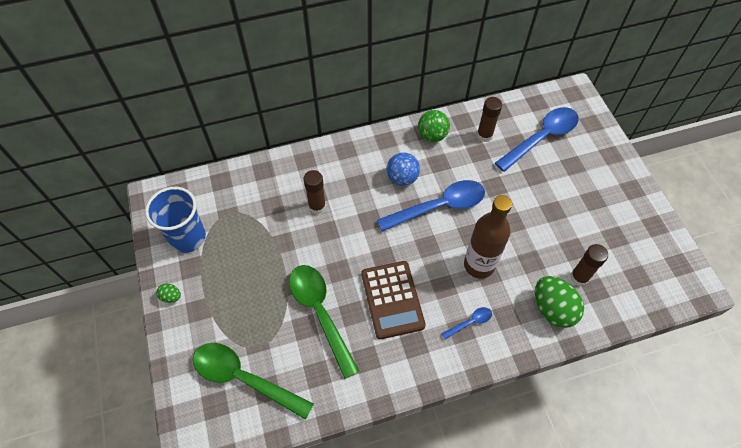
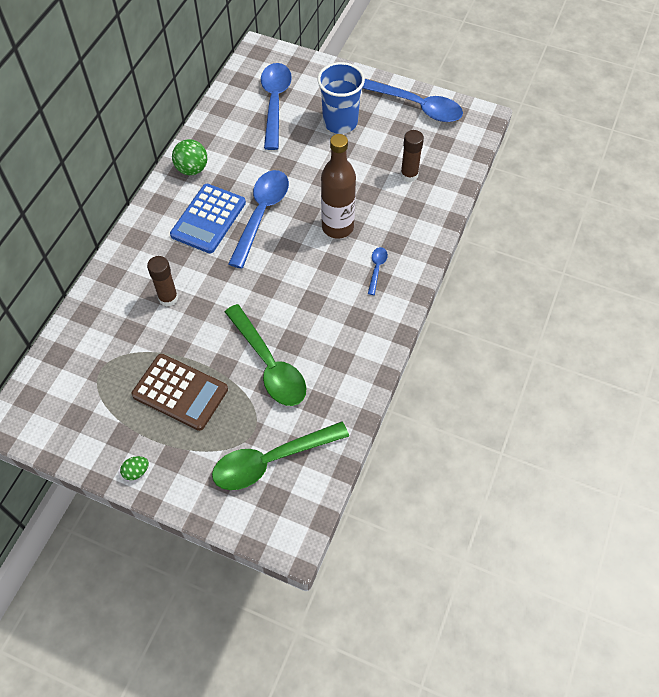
camera: 50 degrees left, 0 degrees up
(188, 237) = (89, 420): blue cup -> blue cup (340, 122)
(320, 313) = (269, 364): green spoon -> green spoon turned 135 degrees counterclockwise
(392, 299) = (308, 305): brown calculator -> brown calculator (180, 392)
(402, 178) = (208, 219): blue ball -> blue calculator
(484, 135) = (231, 135): brown glue stick -> none
(552, 309) = (416, 210): green egg -> none
(650, 231) = (417, 106): none -> blue spoon

